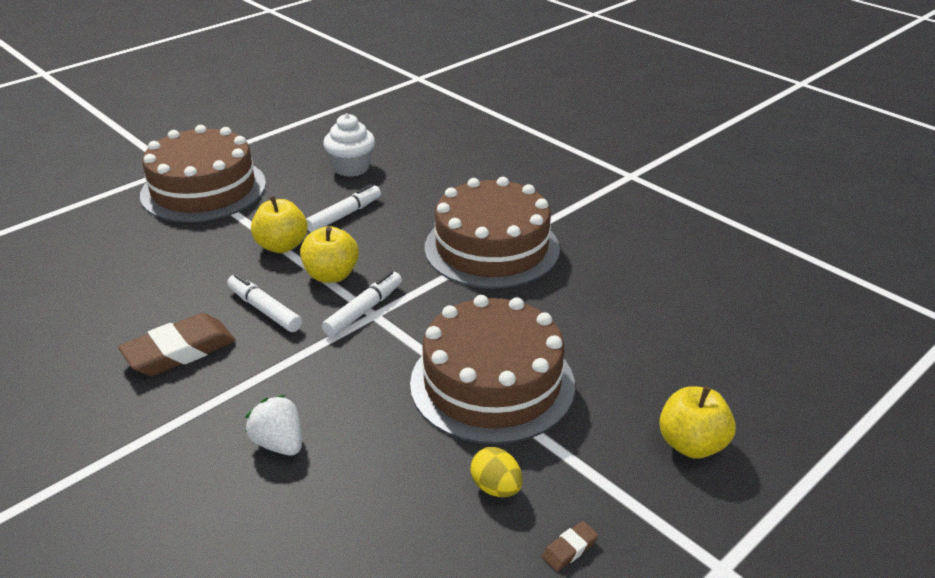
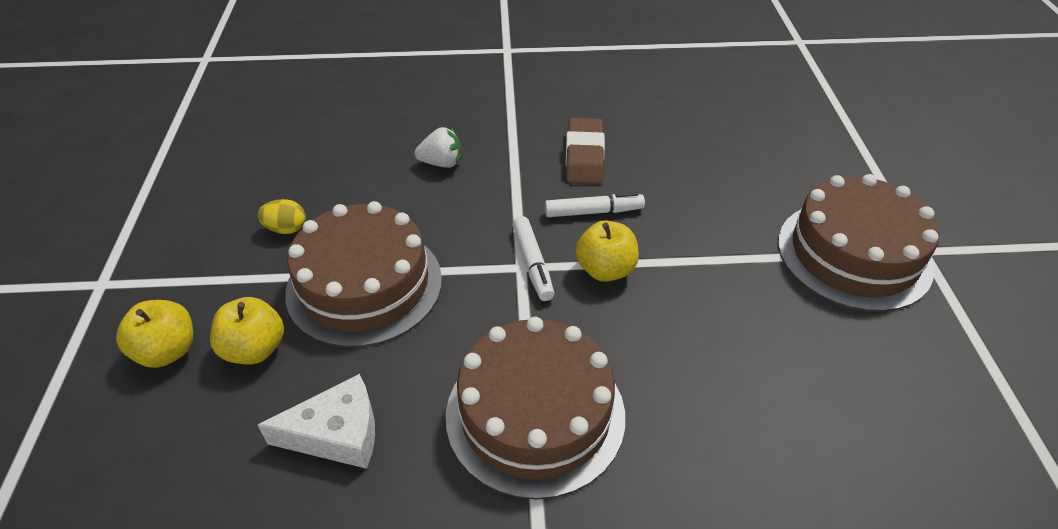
camera: 130 degrees right, 10 degrees up
(282, 246) = (687, 261): yellow apple -> yellow apple (255, 349)
(344, 215) = (711, 331): white marker -> none
(351, 168) = (829, 396): white cupcake -> none
(569, 549) = (209, 231): brown eraser -> none
(612, 311) = (337, 433): none -> white cheese

